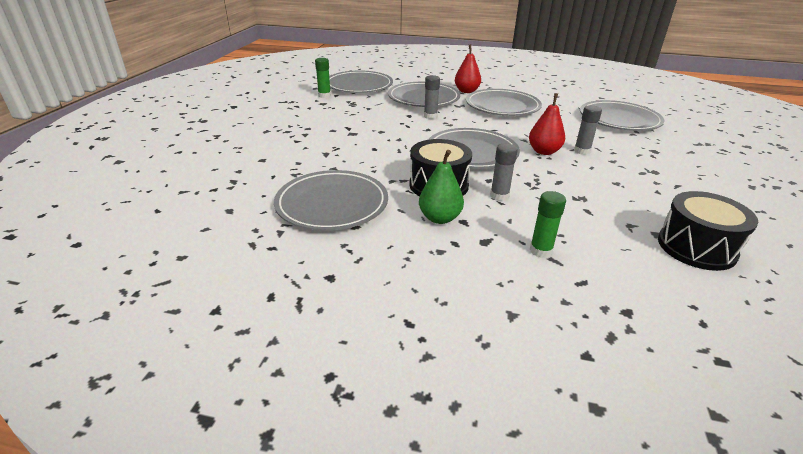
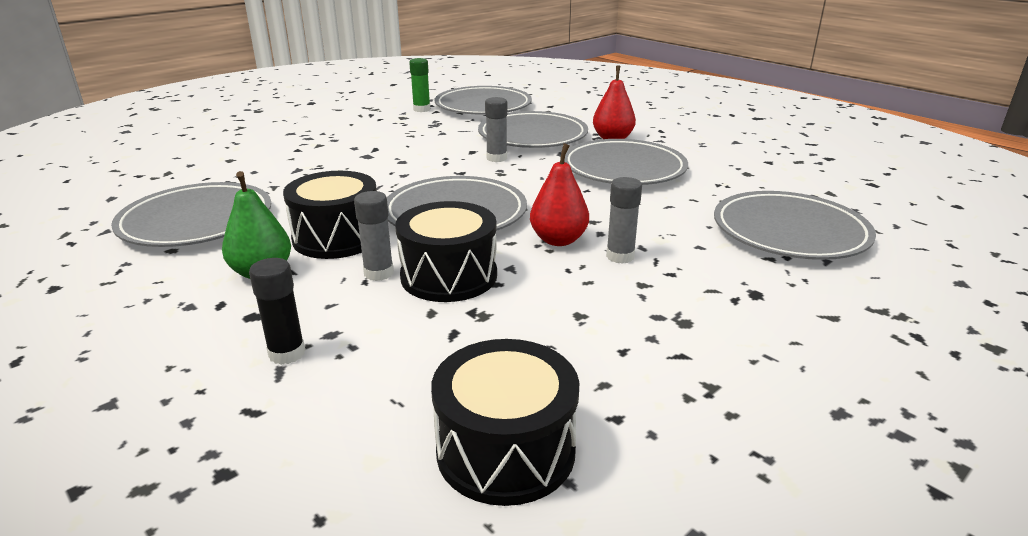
camera: 35 degrees right, 5 degrees down
(533, 185) = (449, 276): none -> black drum
(540, 251) = (287, 353): green glue stick -> black glue stick

